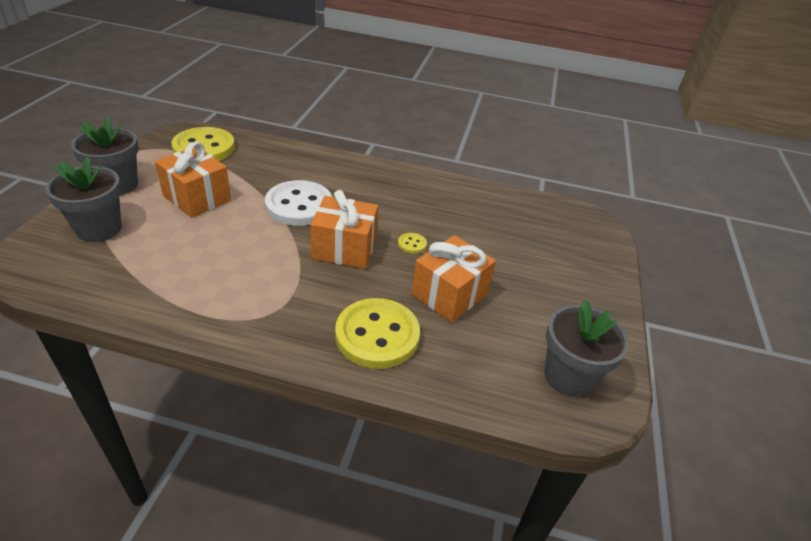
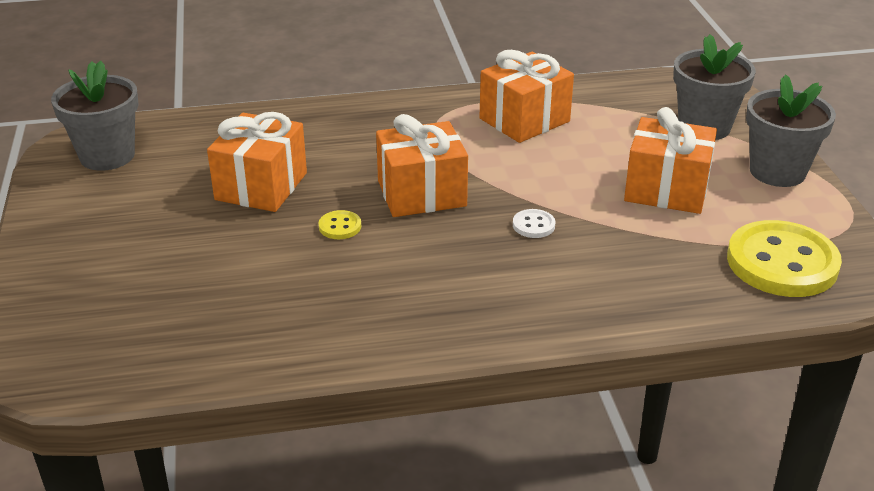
camera: 160 degrees right, 5 degrees down
(209, 284) = (524, 120): none -> orange gift
(299, 205) = (533, 225): white button -> white button, size x0.41
(377, 335) = (321, 132): yellow button -> none

